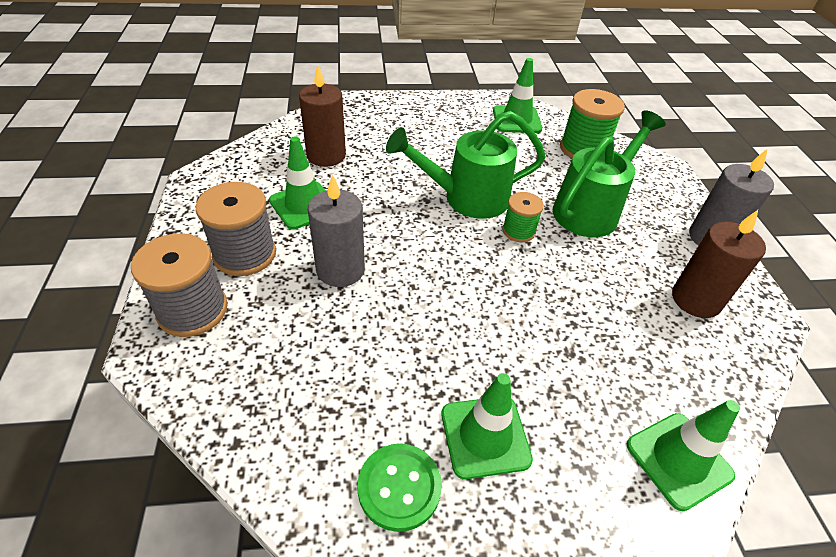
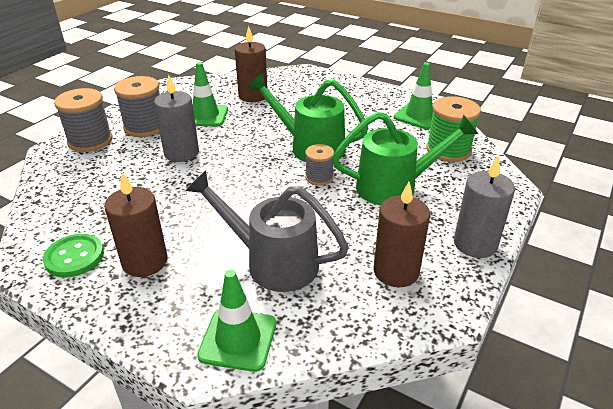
camera: 40 degrees right, 10 degrees down
(485, 436) = (145, 261): green traffic cone -> brown candle
(518, 231) = (319, 177): green spool -> grey spool
(599, 353) = (272, 262): none -> grey watering can

